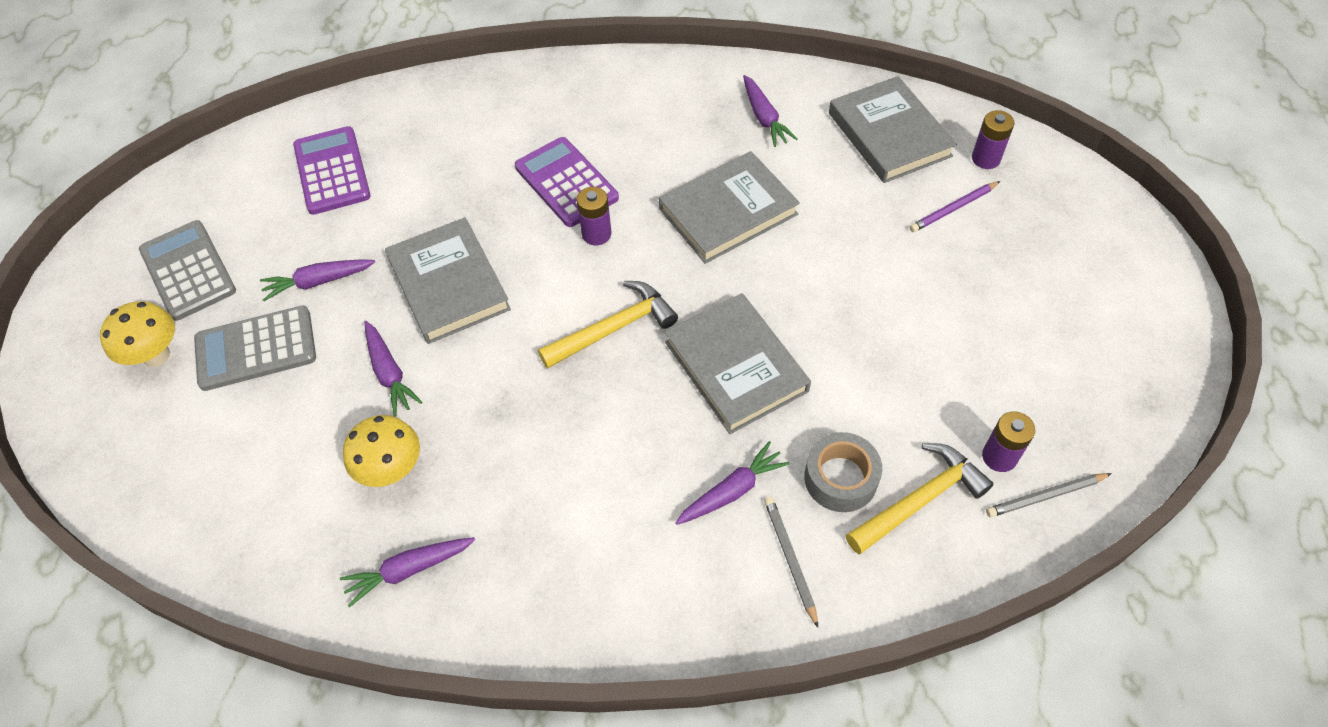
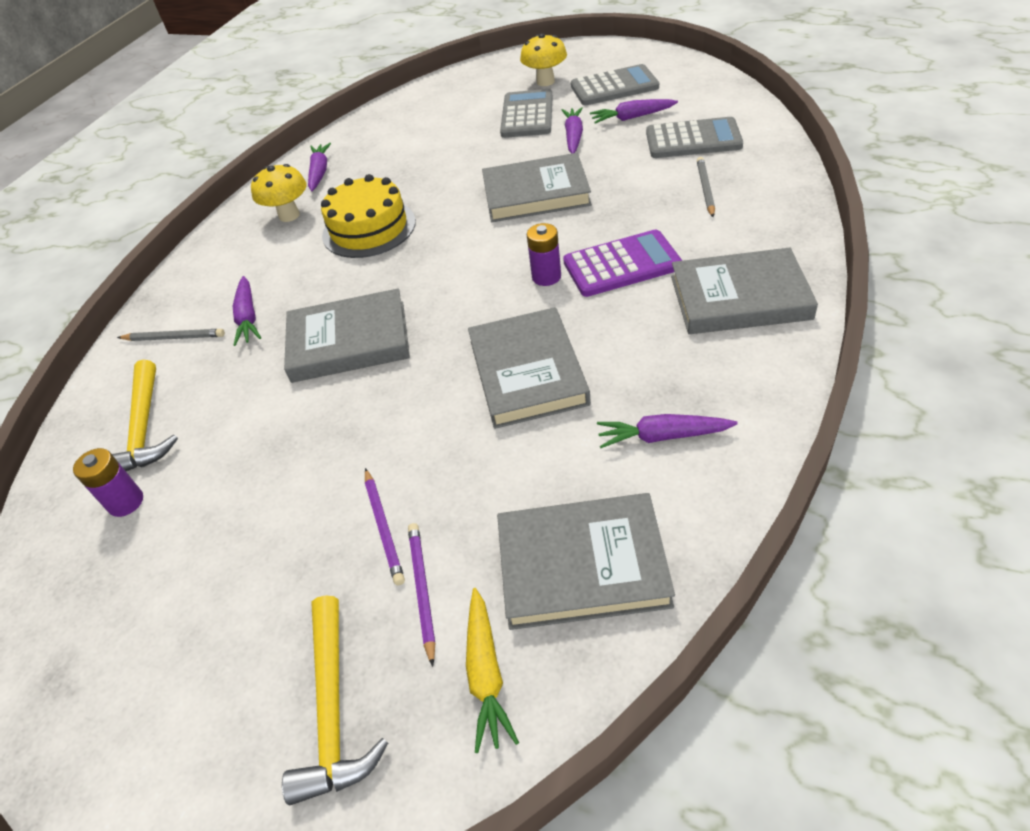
camera: 115 degrees right, 10 degrees down
(332, 171) = (693, 140): purple calculator -> grey calculator
(389, 373) = (470, 166): purple carrot -> purple carrot (632, 117)
(392, 470) = (392, 167): yellow mushroom -> yellow mushroom (289, 215)
(539, 436) = (369, 228): none -> yellow cake
(596, 100) = (739, 298): none -> grey book
(613, 328) = (436, 275): yellow hammer -> yellow hammer (333, 709)
(840, 478) = (204, 383): grey tape -> none
(919, 250) = (383, 527): none -> purple pencil
(985, 159) = (486, 674): purple battery -> yellow carrot
(1045, 496) = (66, 523): grey pencil -> grey pencil (705, 189)

